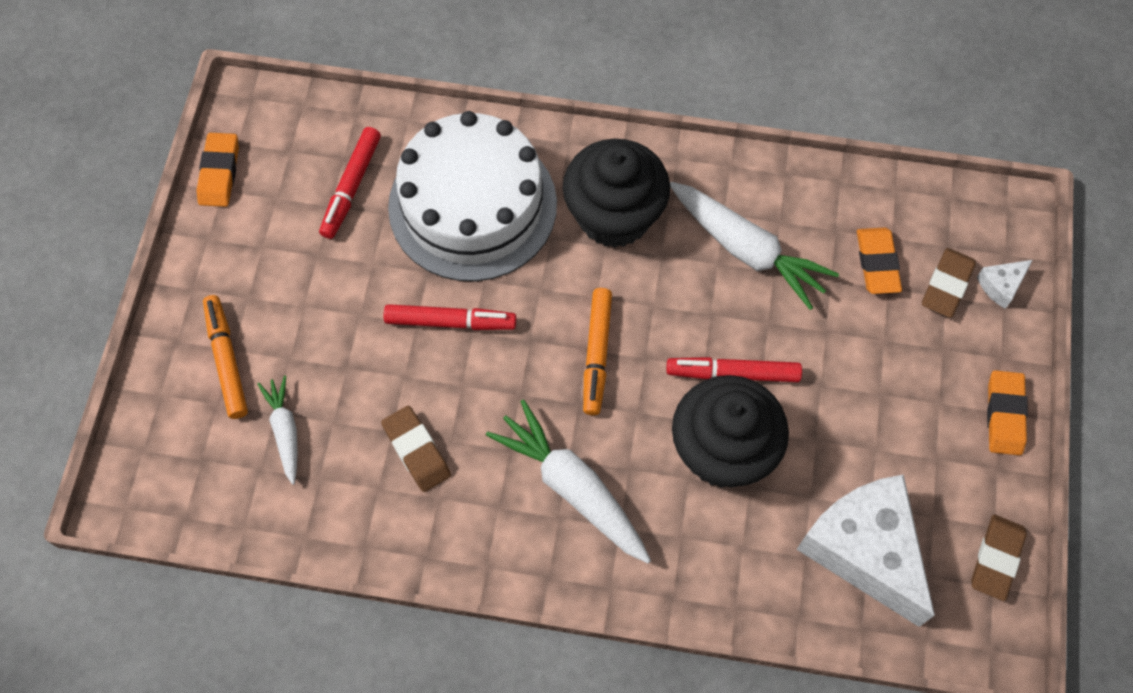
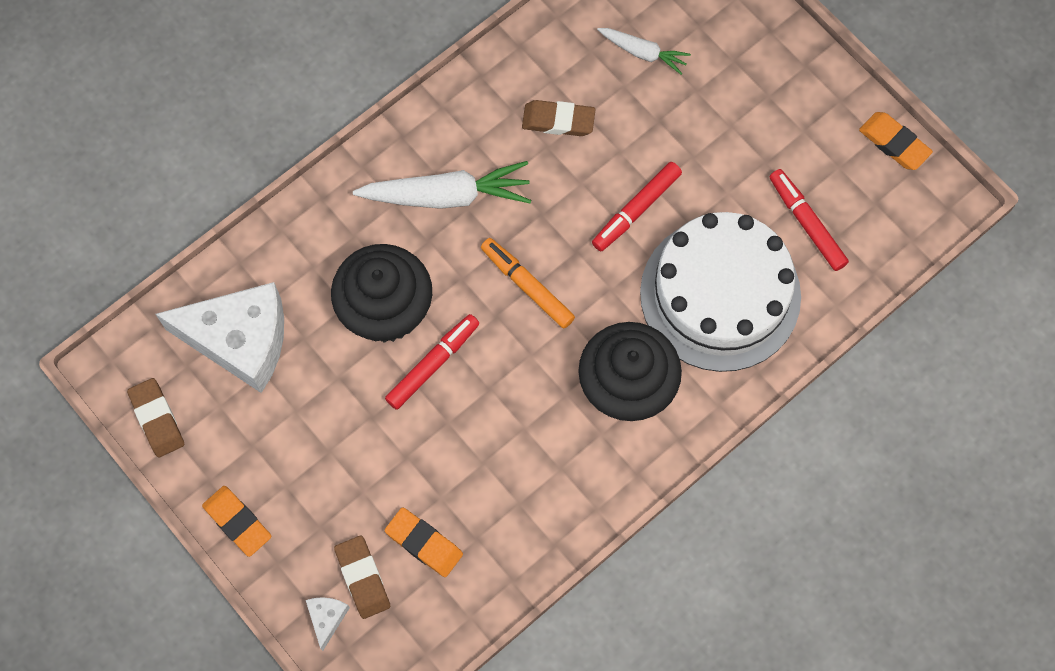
camera: 130 degrees right, 5 degrees up
(227, 360) = (728, 51): orange marker -> none
(746, 250) = (517, 458): white carrot -> none

